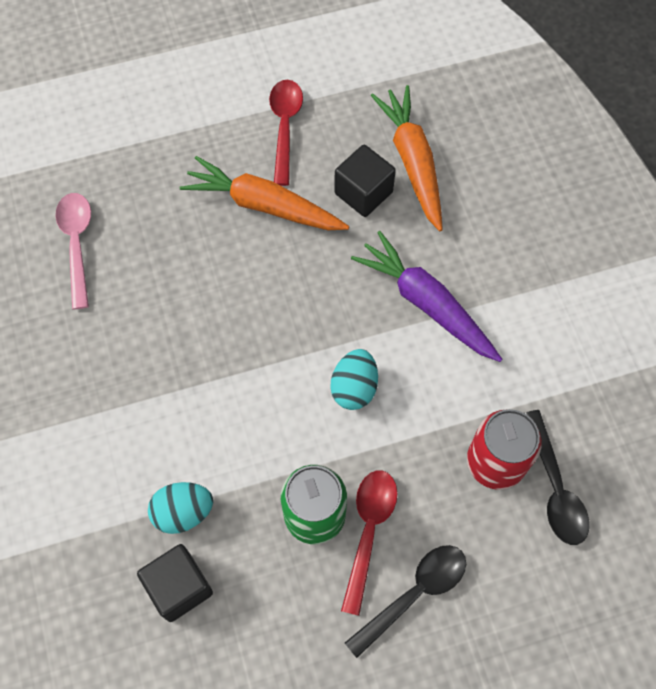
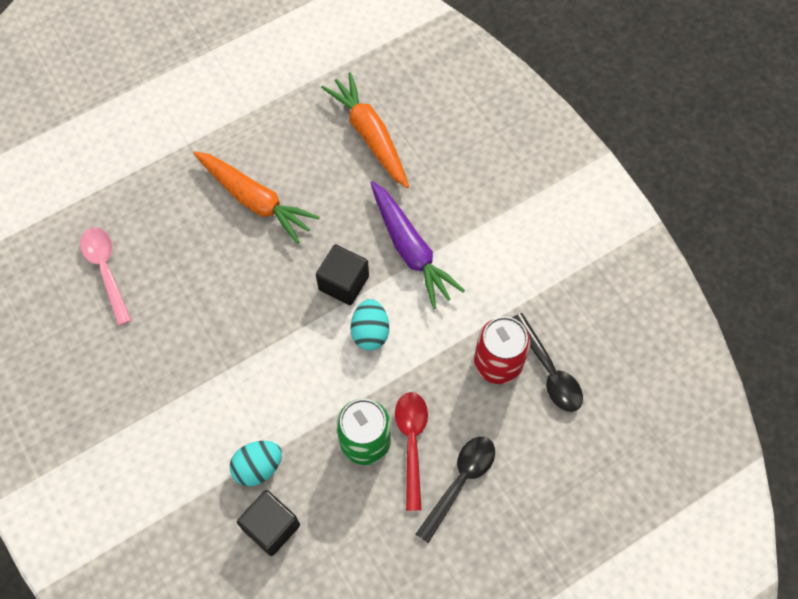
camera: 15 degrees left, 0 degrees up
(263, 205) = (255, 200): orange carrot -> orange carrot turned 150 degrees counterclockwise
(285, 127) = (255, 130): red spoon -> none
(363, 193) = (336, 170): black cube -> black cube (343, 283)
(426, 303) = (411, 249): purple carrot -> purple carrot turned 150 degrees counterclockwise

